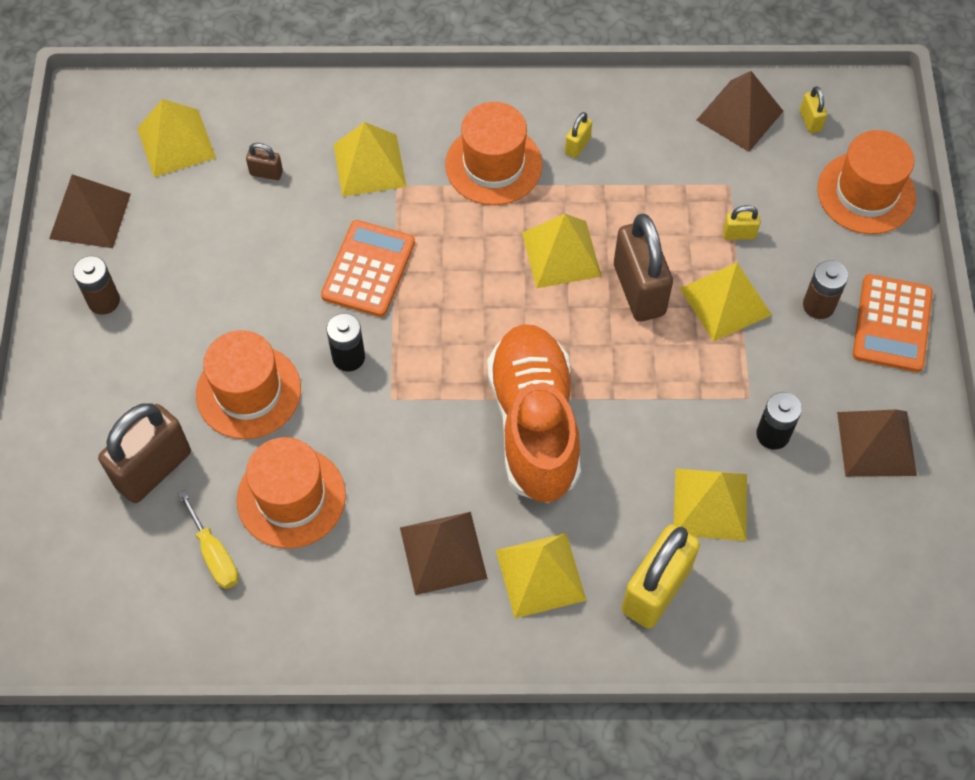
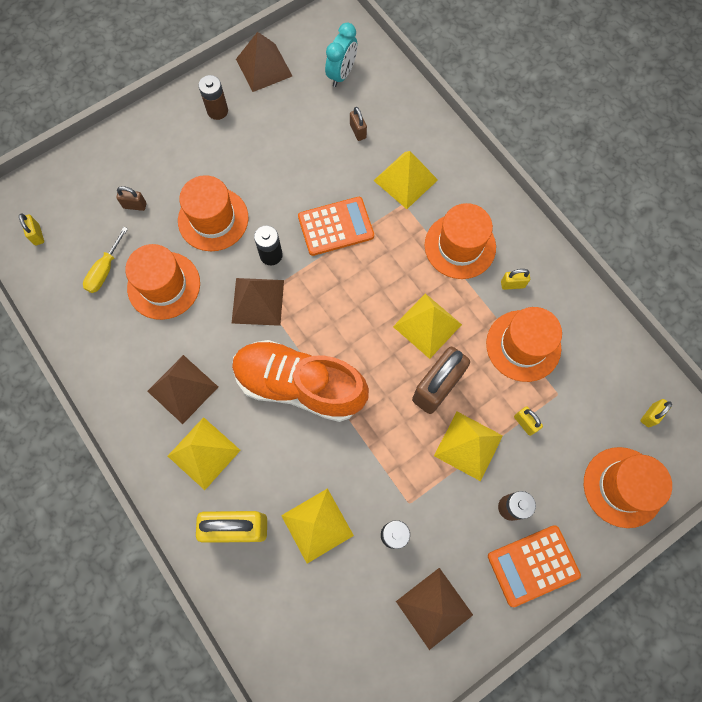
camera: 55 degrees right, 10 degrees up
(94, 609) = (37, 235): none -> yellow padlock
(153, 469) = (135, 205): brown padlock -> brown padlock, size x0.44
(176, 143) = (341, 74): yellow pyramid -> turquoise clock
(534, 424) = (299, 385): orange shoe -> orange shoe turned 120 degrees counterclockwise
(653, 181) = (523, 345): none -> orange hat
(739, 115) = (617, 367): brown pyramid -> brown pyramid (257, 301)

